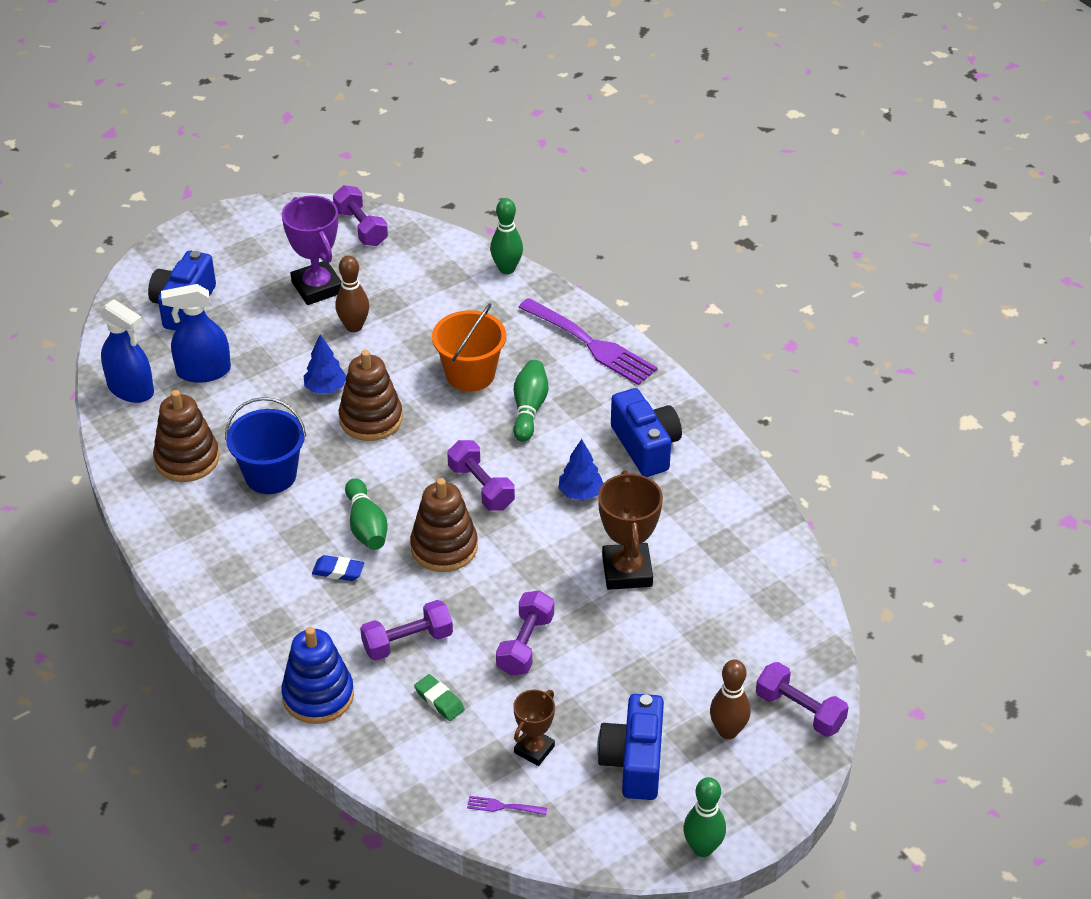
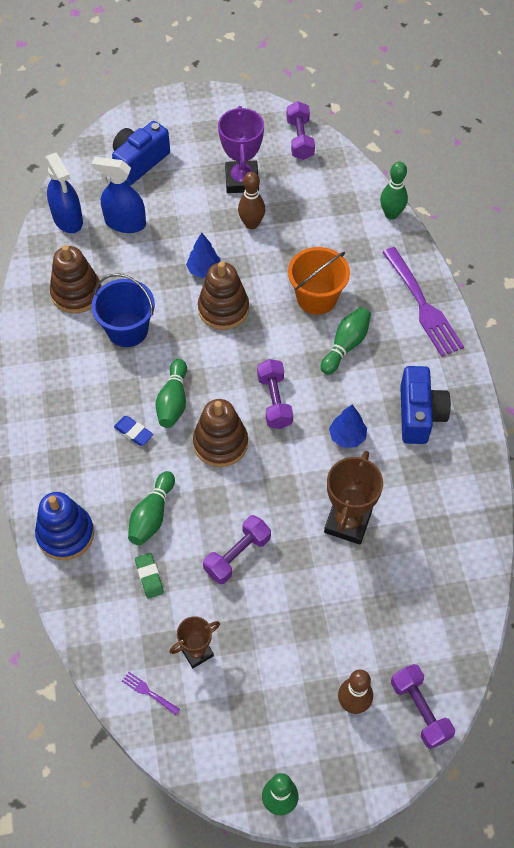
camera: 25 degrees right, 15 degrees up
(407, 642) = (152, 515): purple dumbbell -> green bowling pin
(634, 761) = (266, 697): blue camera -> none

